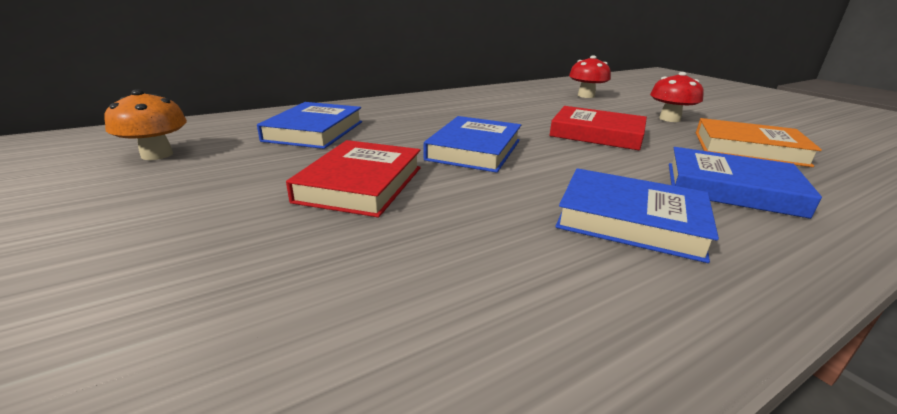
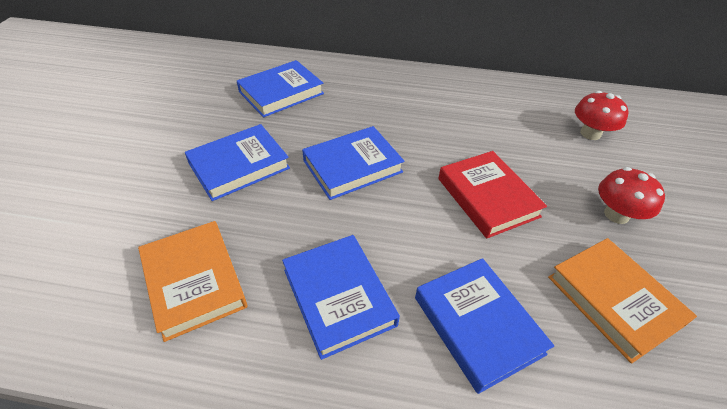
camera: 40 degrees right, 20 degrees up
(157, 155) = (180, 83): orange mushroom -> none
(360, 184) = (239, 166): red book -> blue book
(486, 283) = (194, 281): none -> orange book

